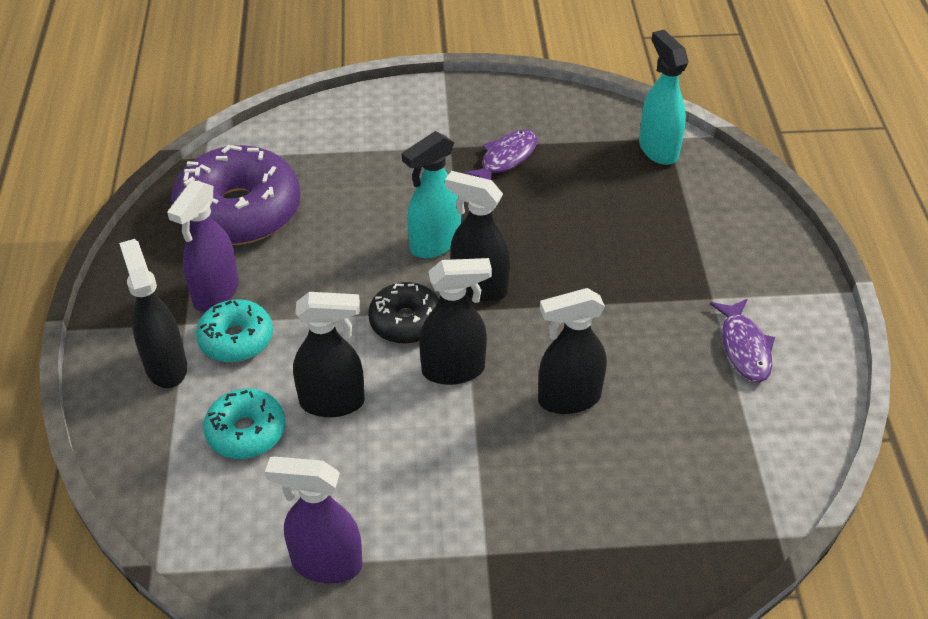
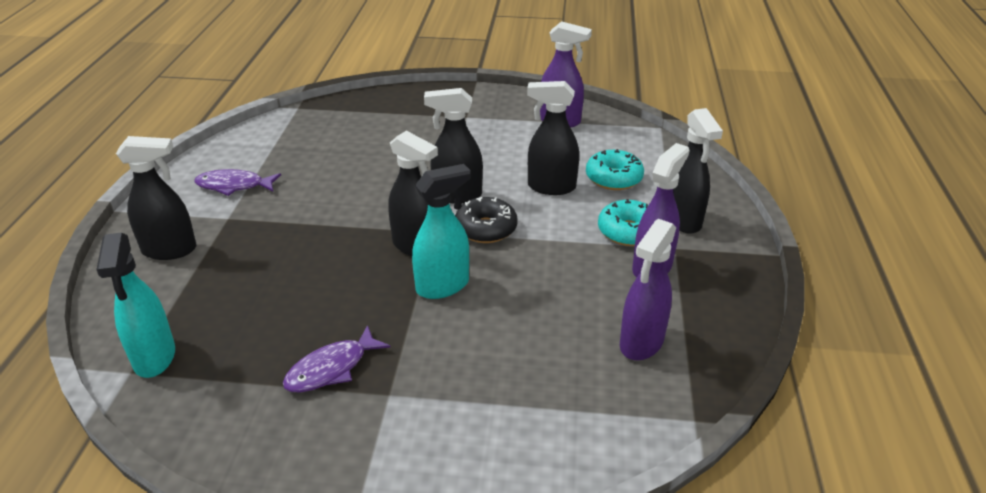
camera: 170 degrees left, 10 degrees down
(239, 211) = (641, 343): purple donut -> purple spray bottle
(568, 399) = (381, 172): black spray bottle -> black spray bottle (170, 250)
(744, 347) = (234, 186): purple fish -> purple fish turned 90 degrees counterclockwise

